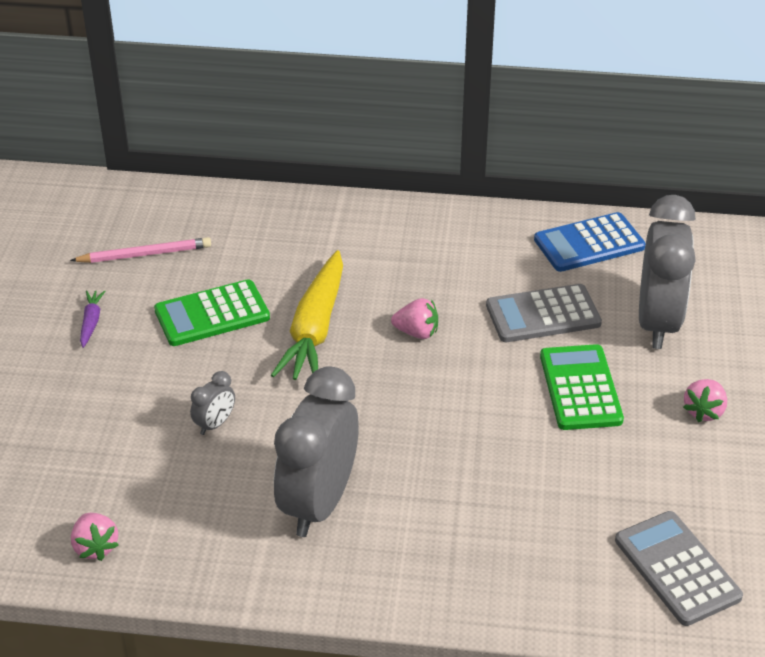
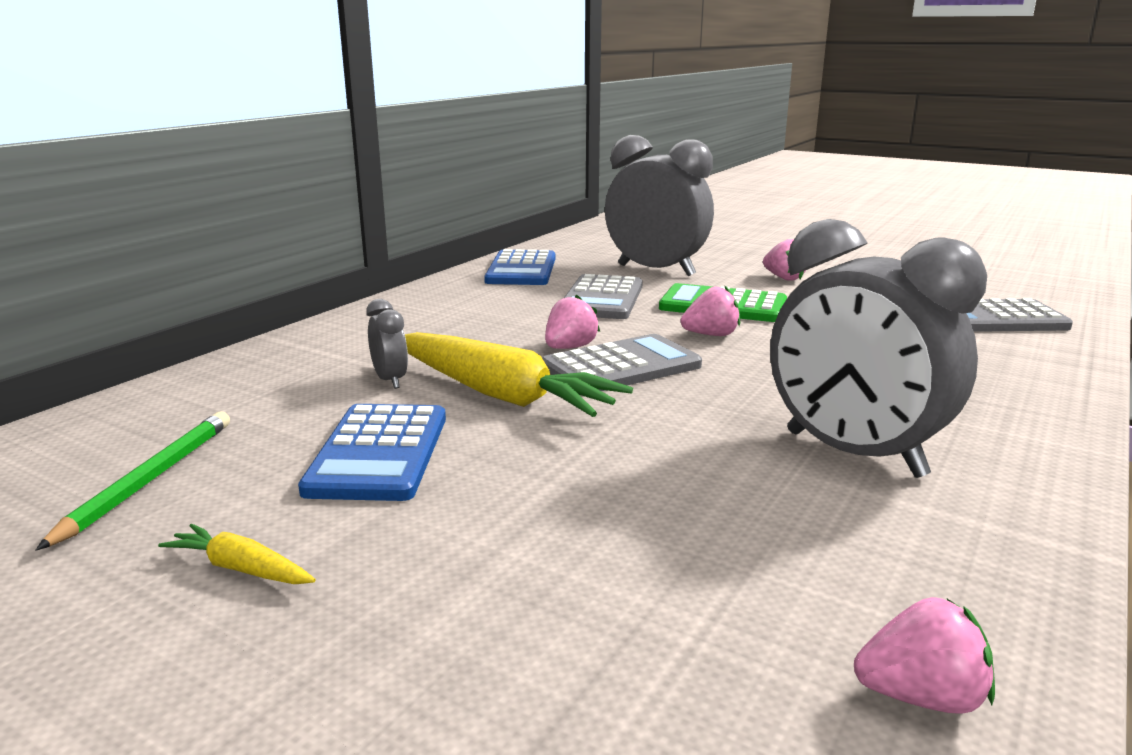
camera: 65 degrees left, 20 degrees down
(91, 322) = (240, 568): purple carrot -> yellow carrot
(145, 254) = (149, 480): pink pencil -> green pencil
(212, 314) = (378, 453): green calculator -> blue calculator
(215, 424) = (636, 498): grey clock -> grey clock (390, 380)
(396, 368) = (621, 367): none -> grey calculator
(497, 397) = (711, 335): none -> pink strawberry

